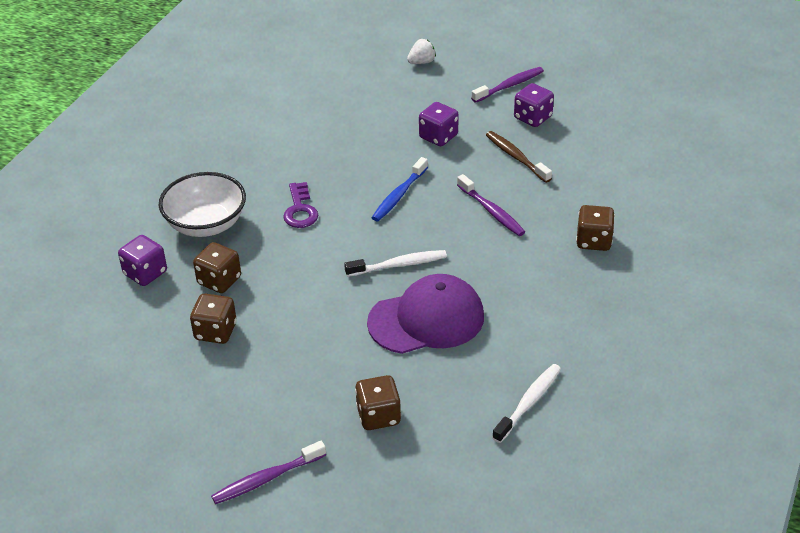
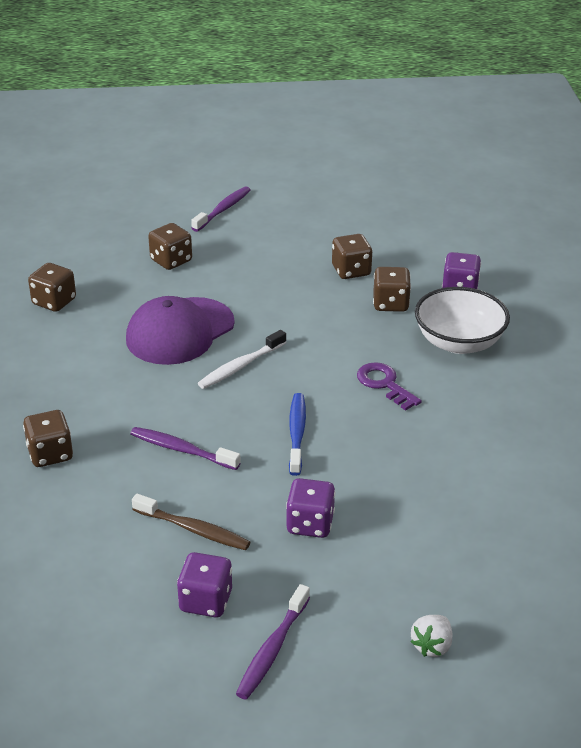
camera: 150 degrees right, 5 degrees down
(528, 402) = (54, 302): white toothbrush -> brown dice

